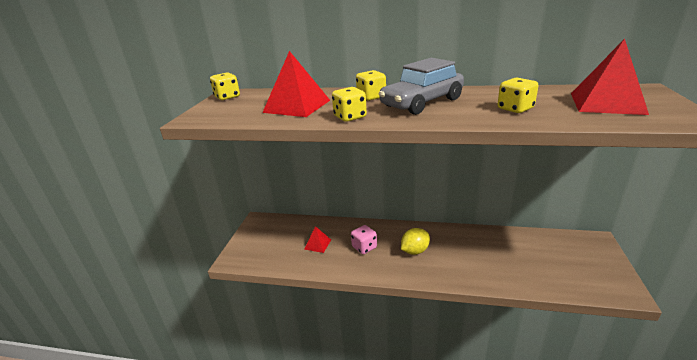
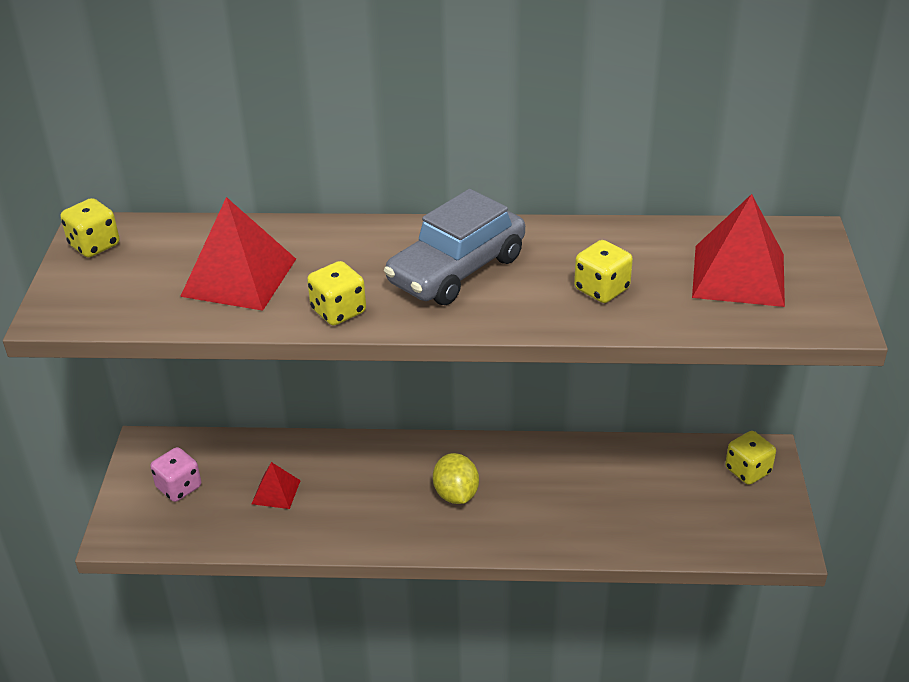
camera: 10 degrees left, 10 degrees up
(364, 247) = (364, 493): pink dice -> pink dice (179, 487)
(371, 97) = (369, 251): yellow dice -> yellow dice (747, 470)
(415, 251) = (456, 494): yellow lemon -> yellow lemon turned 60 degrees counterclockwise

